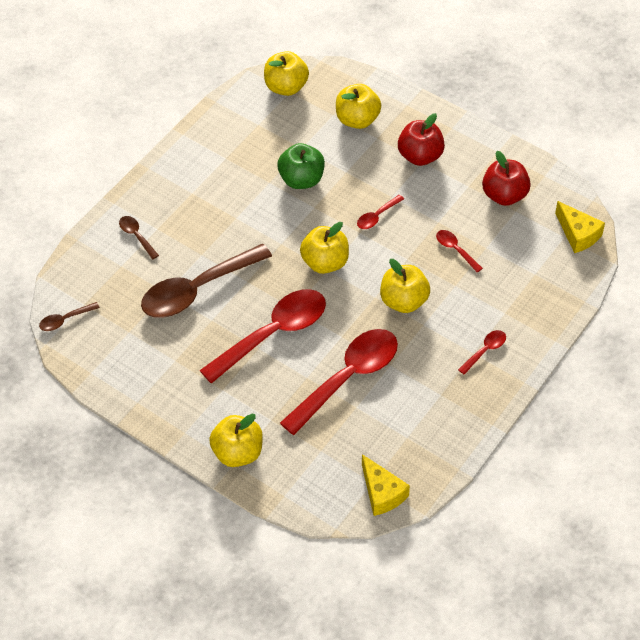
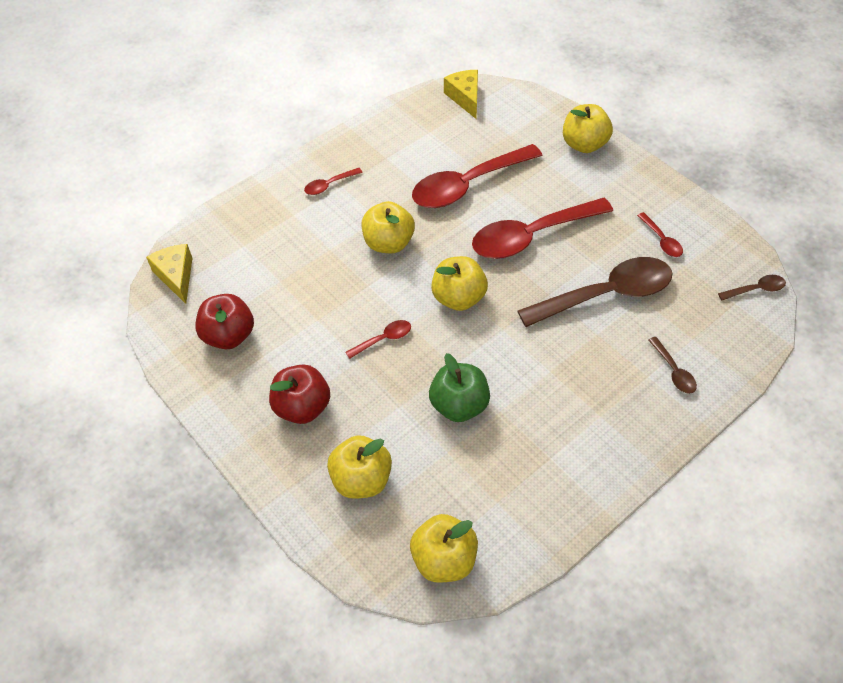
camera: 165 degrees left, 0 degrees up
(455, 250) = (312, 284): red spoon -> red spoon (661, 240)

